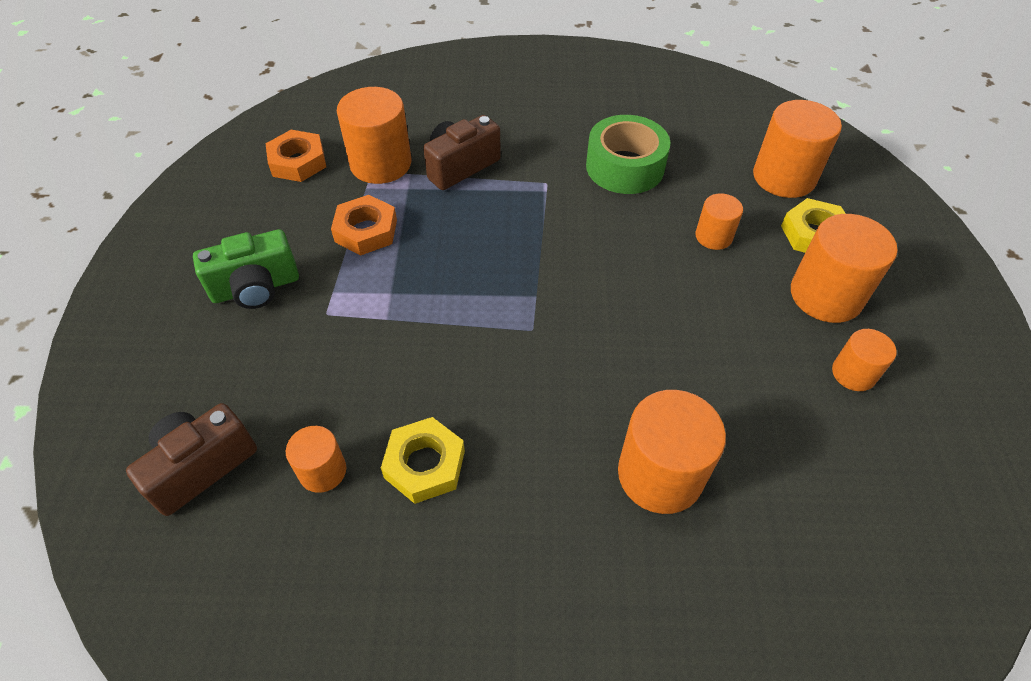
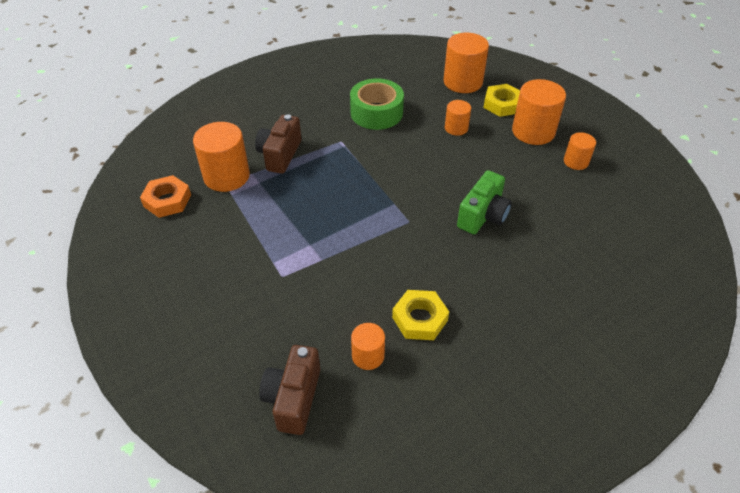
camera: 35 degrees left, 5 degrees down
(256, 288) = (220, 286): green camera -> green camera (483, 216)
(366, 231) = (258, 218): orange nut -> none
(660, 474) = (536, 254): orange cylinder -> none

